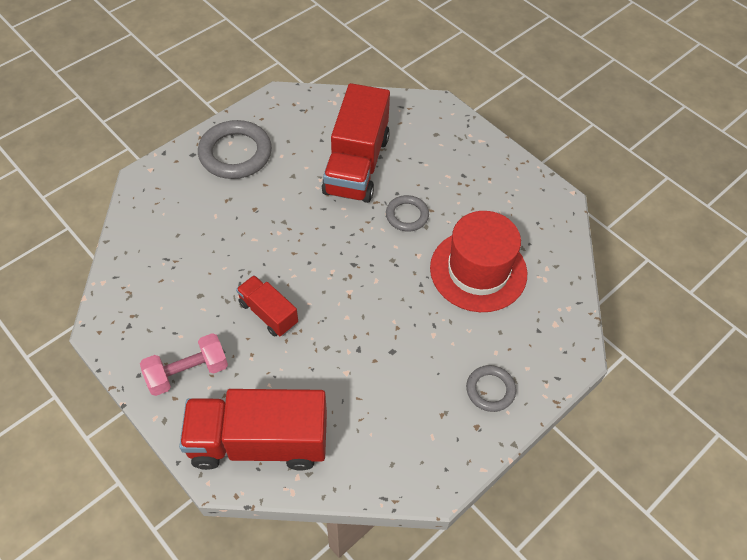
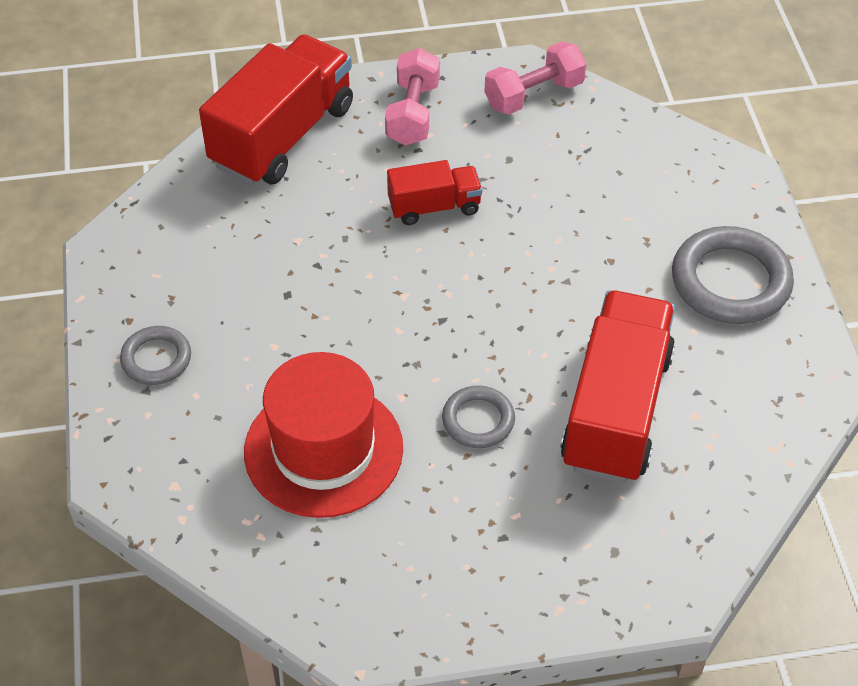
camera: 125 degrees right, 5 degrees down
(128, 311) = (534, 95): none -> pink dumbbell
(356, 165) = (616, 410): red truck -> red truck turned 60 degrees clockwise

